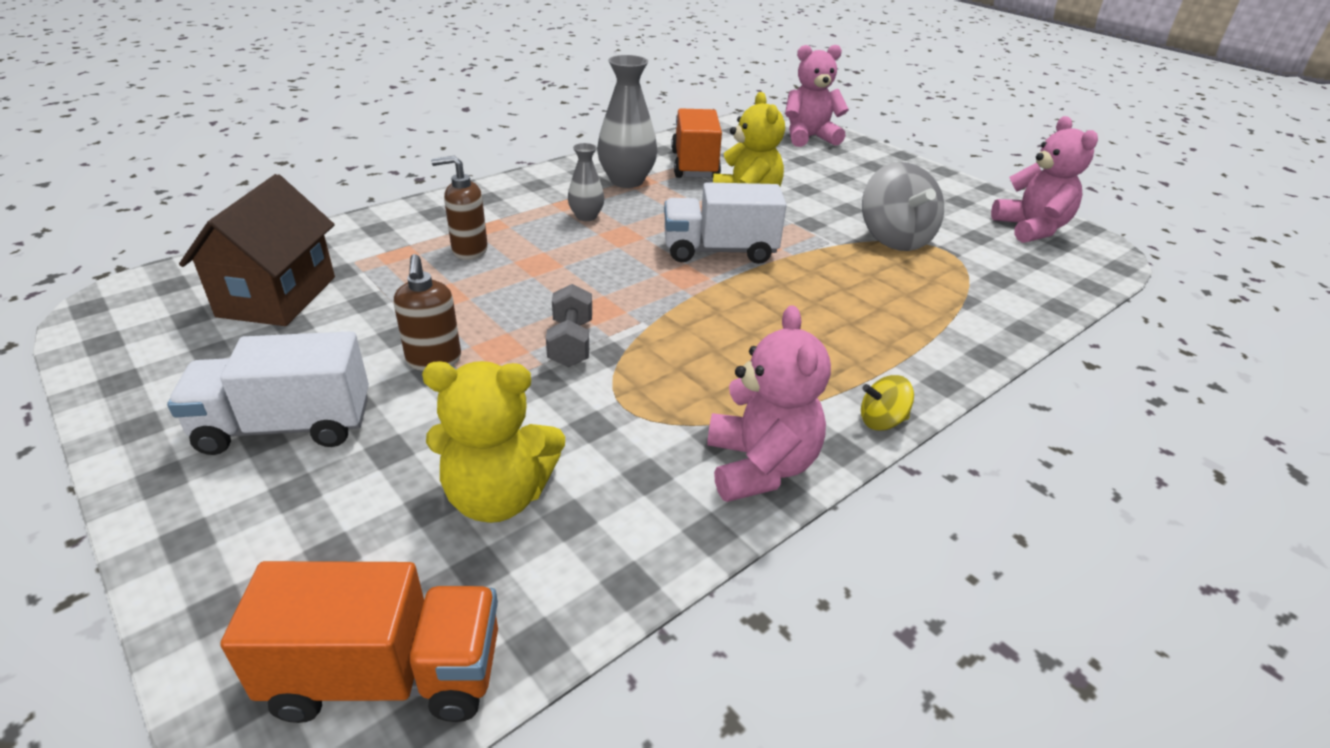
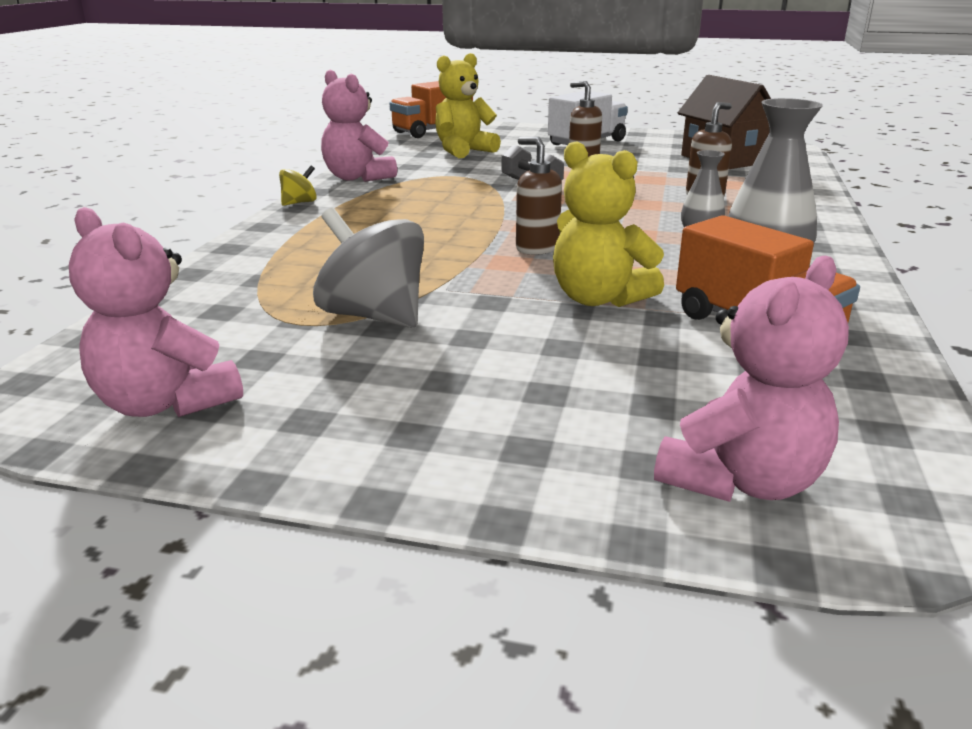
camera: 145 degrees right, 10 degrees down
(719, 251) = (536, 248): white truck -> brown soap dispenser

